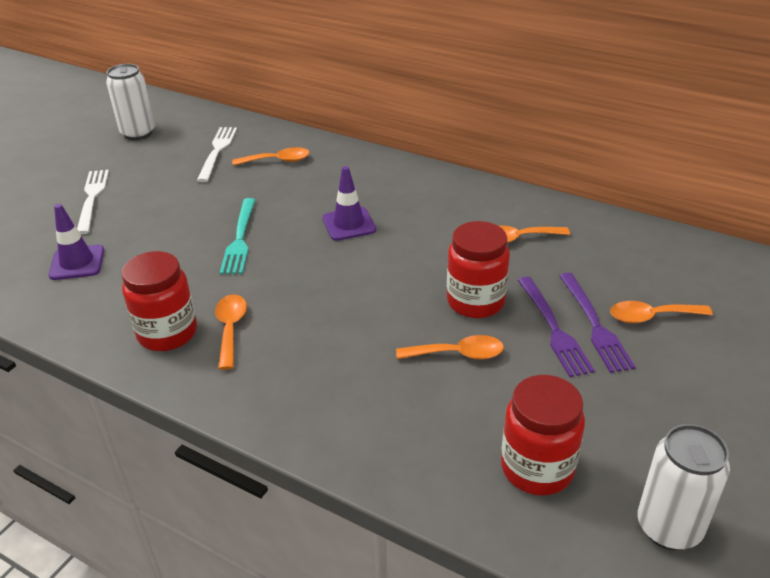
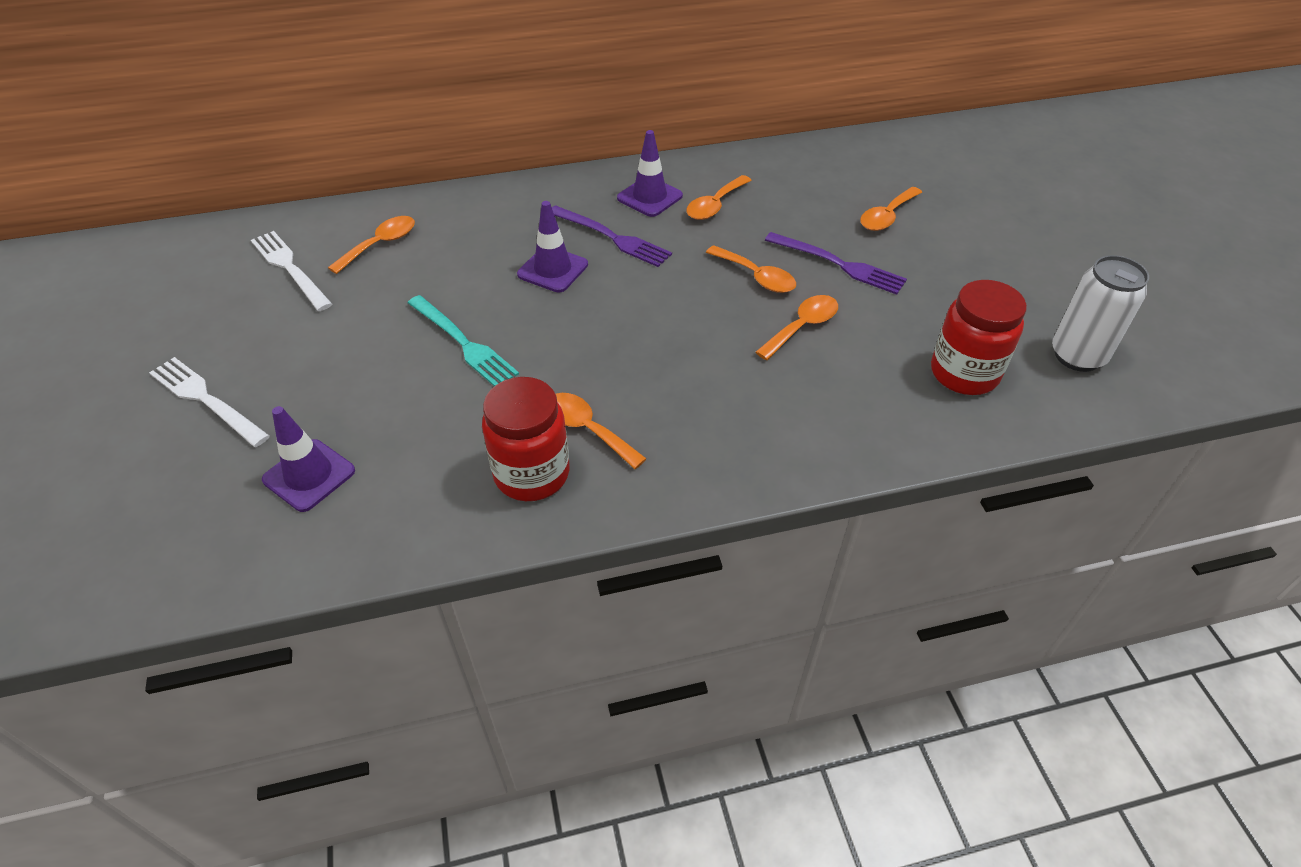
camera: 45 degrees left, 10 degrees up
(138, 133) = (143, 297): white can -> none
(475, 302) = (756, 277): red jar -> orange spoon
(478, 210) = (649, 197): none -> purple traffic cone
(594, 325) = (860, 244): purple fork -> purple fork (612, 237)

